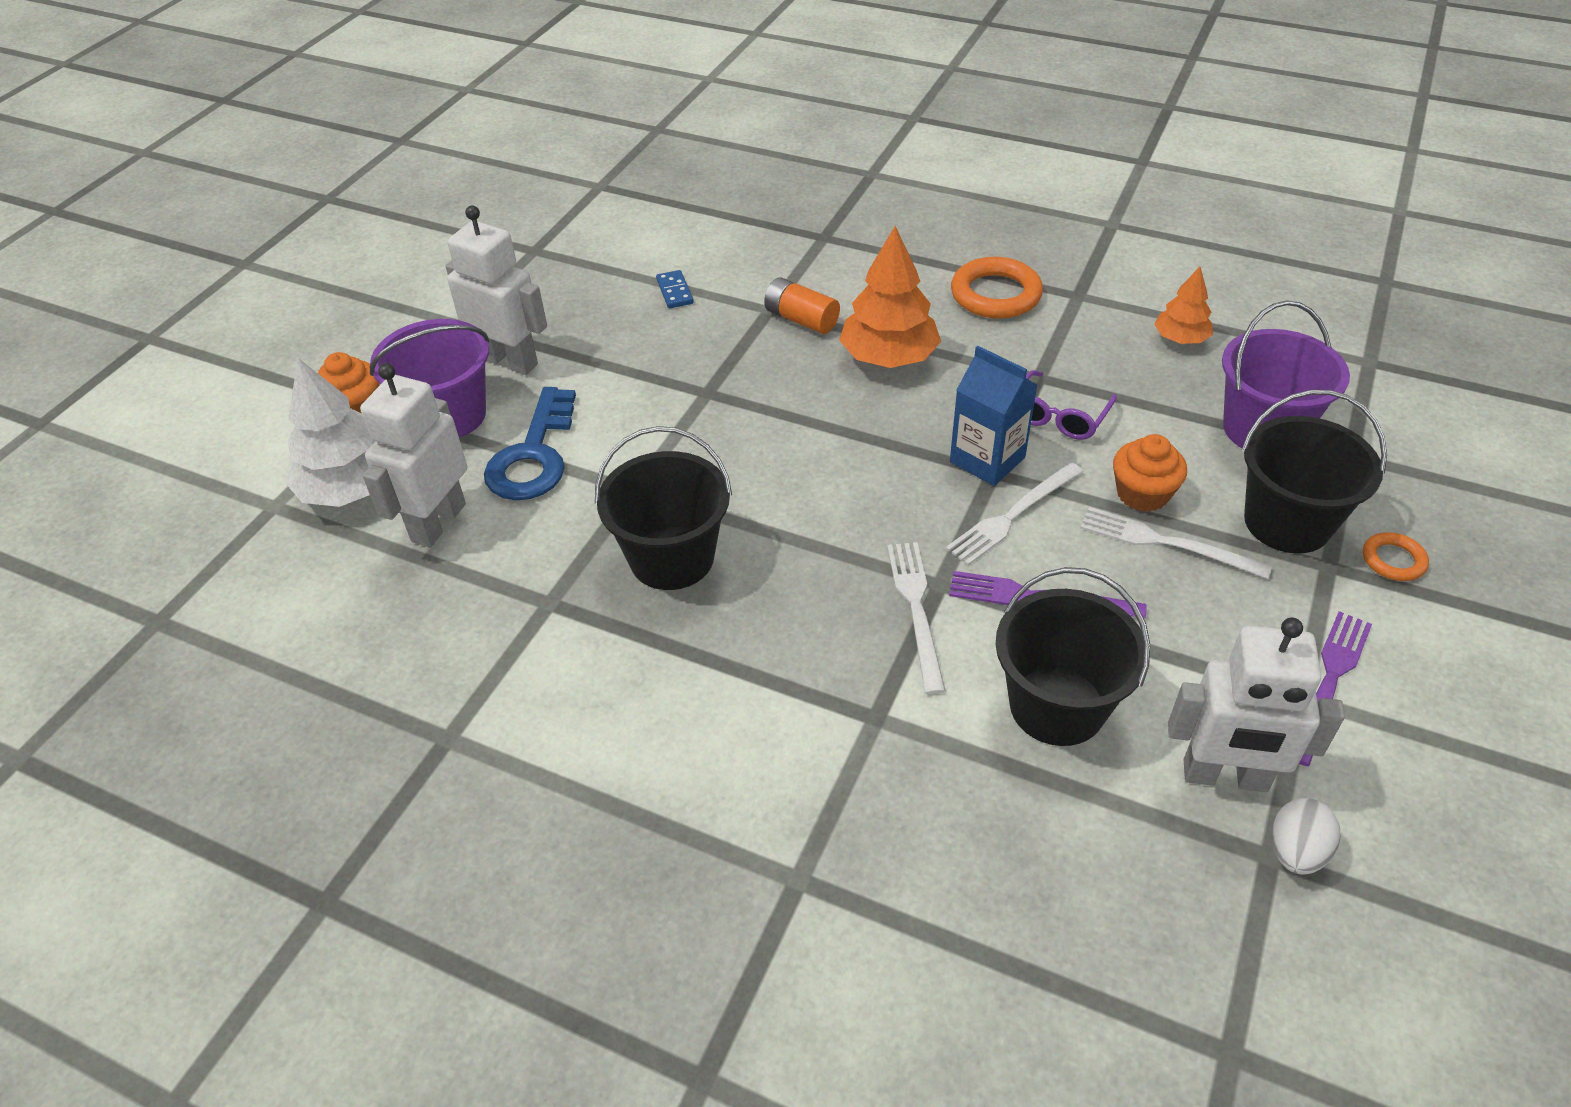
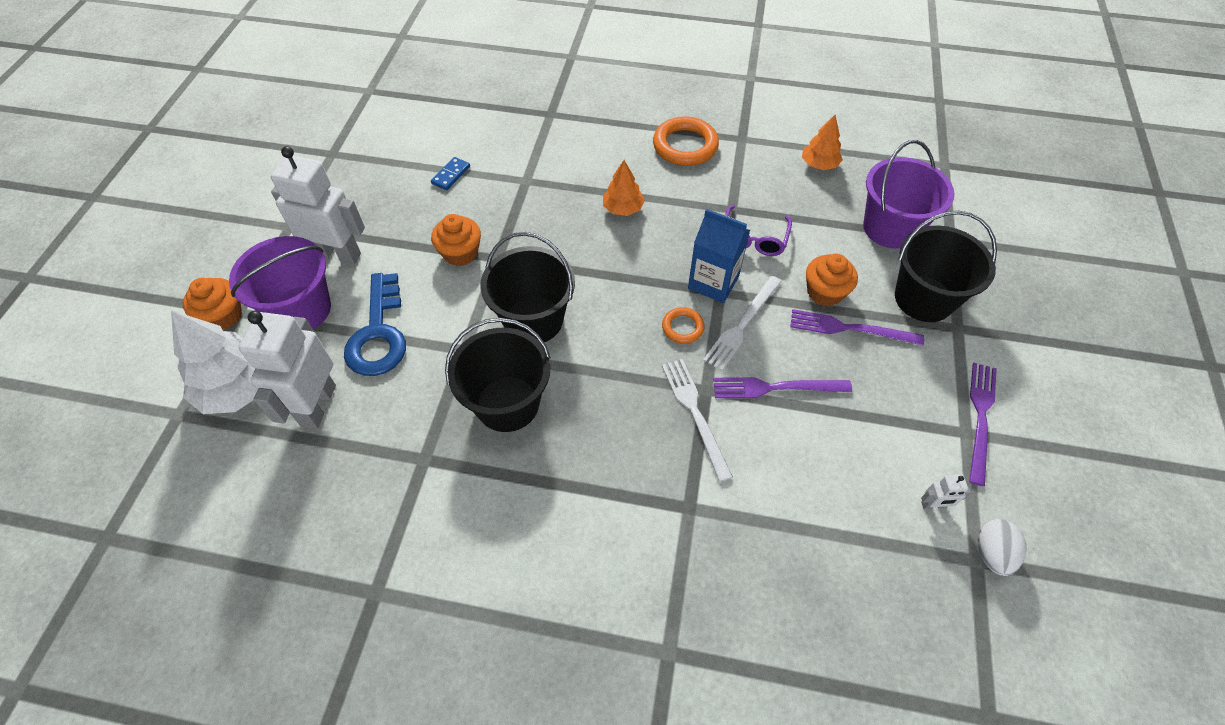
camera: 15 degrees left, 10 degrees up
(661, 380) = (460, 253): none -> orange cupcake
(675, 291) = (451, 175): blue domino -> blue domino turned 60 degrees clockwise
(801, 319) = (551, 186): orange battery -> none
(888, 357) = (623, 208): orange tree -> orange tree, size x0.58
(1057, 706) = (810, 472): black bucket -> black bucket (533, 320)
(1166, 543) = (850, 329): white fork -> purple fork
(1225, 776) = (933, 505): white robot -> white robot, size x0.41
(1393, 560) = (996, 316): orange ring -> orange ring (682, 327)

